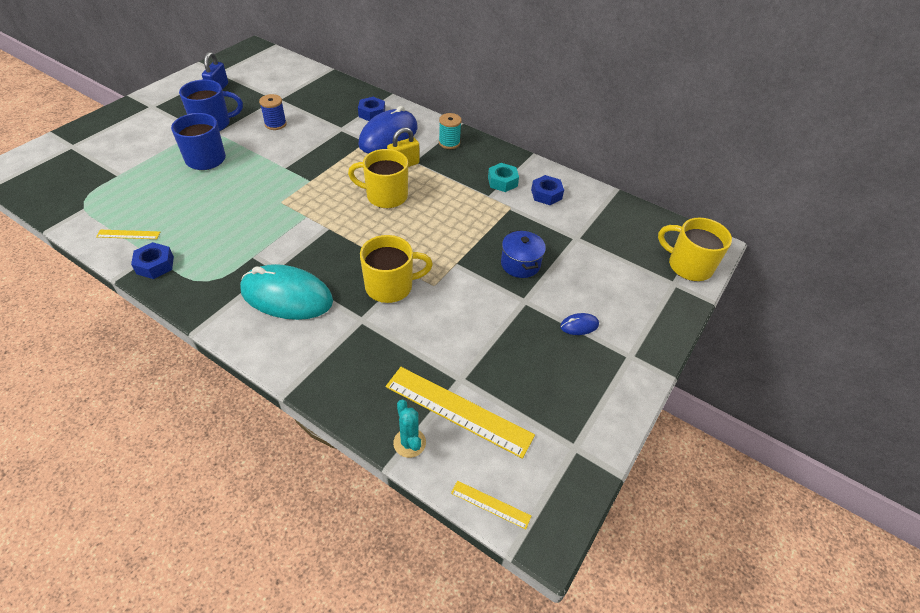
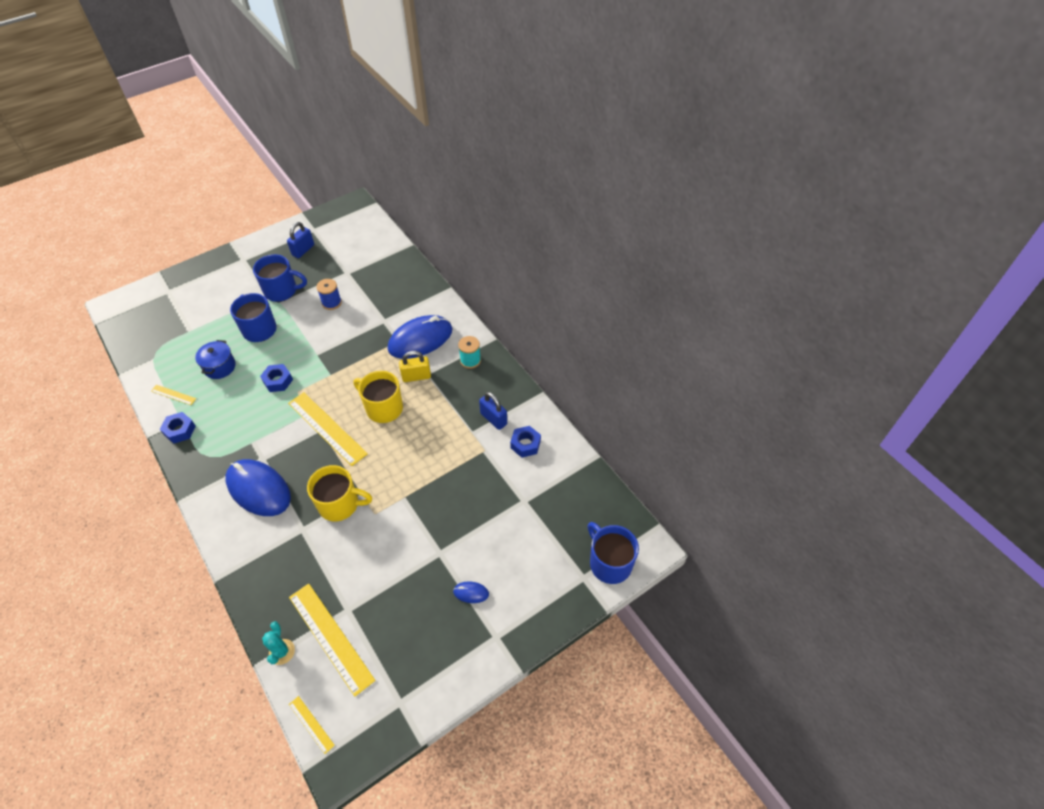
camera: 25 degrees right, 5 degrees up
(287, 296) = (258, 489): turquoise mouse -> blue mouse
(334, 225) = (327, 428): none -> yellow ruler
(372, 113) = (419, 308): blue nut -> blue nut (278, 381)
(502, 182) = (493, 419): turquoise nut -> blue padlock
(520, 264) = (457, 514): blue pot -> blue pot (219, 367)
(688, 266) = (609, 563): yellow mug -> blue mug

